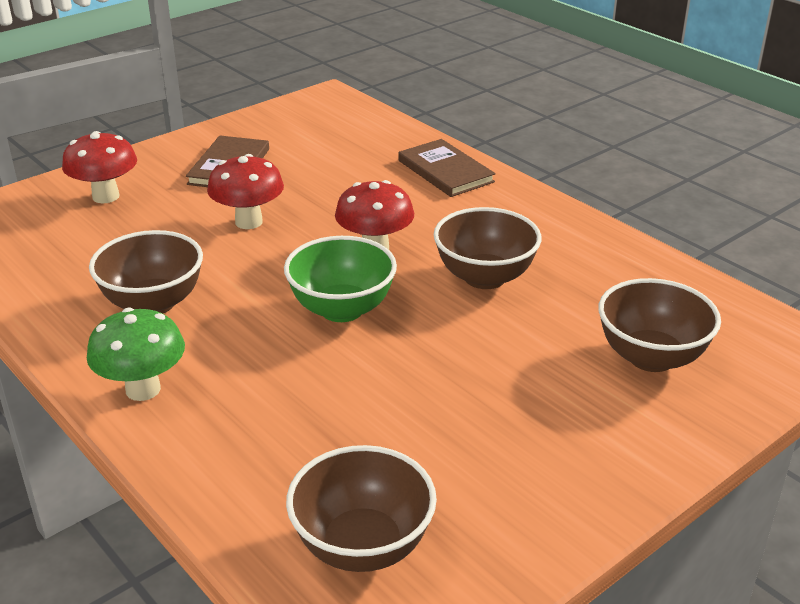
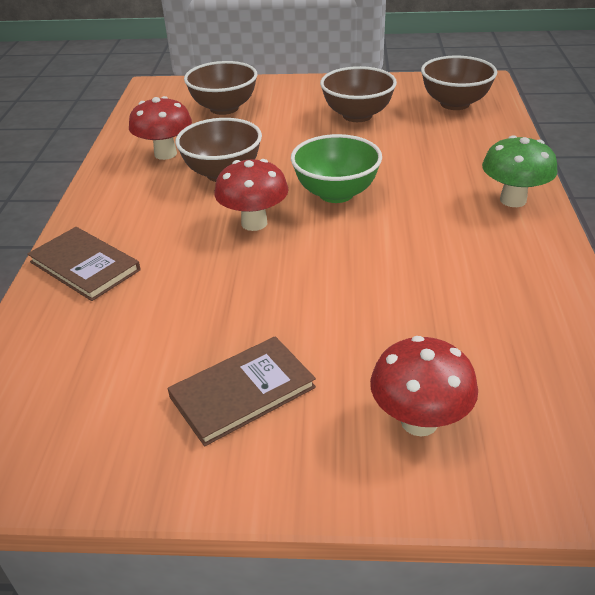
camera: 135 degrees left, 5 degrees up
(153, 303) = (463, 256): brown bowl -> brown bowl (357, 115)
(249, 222) = (311, 299): red mushroom -> red mushroom (165, 154)
(445, 171) = (85, 266): brown book -> brown book turned 60 degrees counterclockwise

